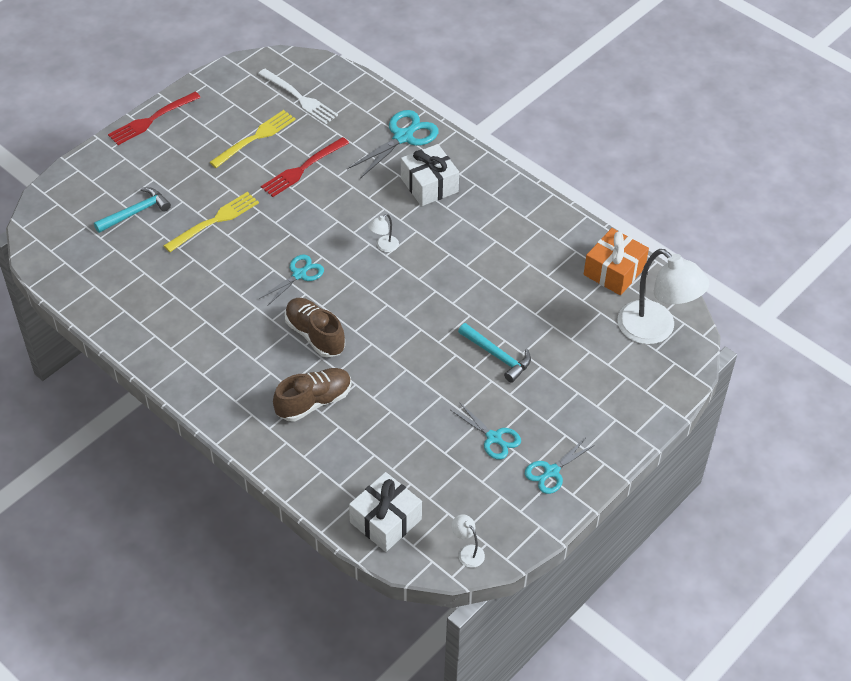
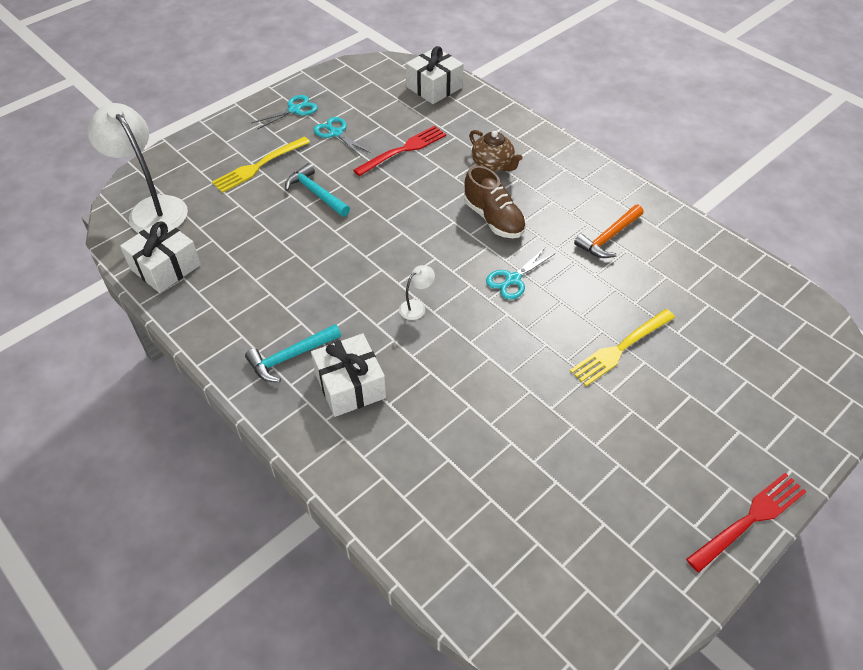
camera: 175 degrees left, 0 degrees up
(135, 212) = (722, 365): turquoise hammer -> turquoise hammer (291, 357)
(204, 320) = (608, 237): none -> orange hammer
(255, 137) = (587, 476): yellow fork -> yellow fork (258, 166)
(300, 98) = (527, 552): white fork -> none
(302, 169) = (516, 419): red fork -> red fork (403, 150)
(314, 402) = (493, 165): brown shoe -> brown teapot
(403, 137) = (374, 466): turquoise scissors -> none
(467, 552) = (374, 68): white lamp -> none
(614, 271) = (165, 267): orange gift -> white gift

